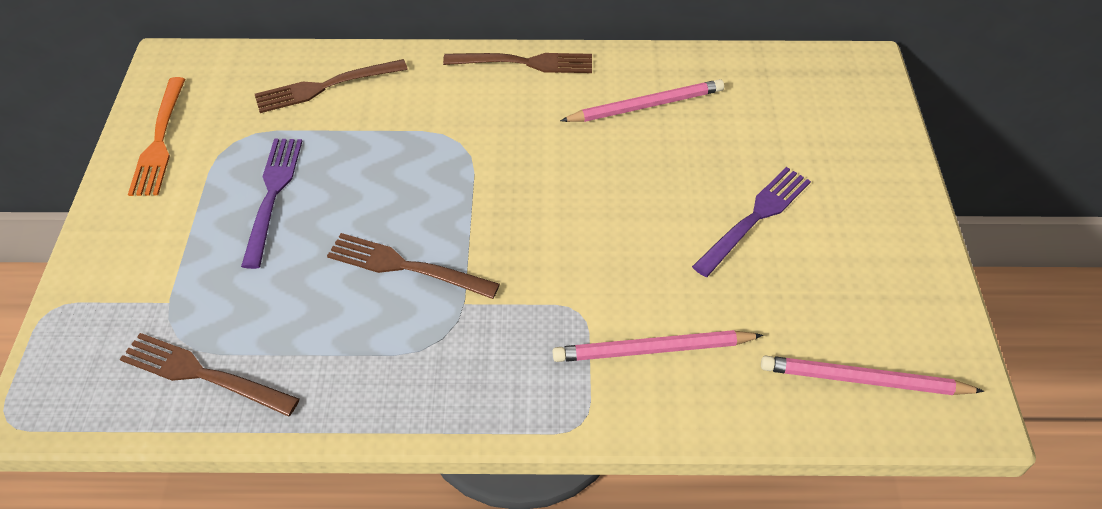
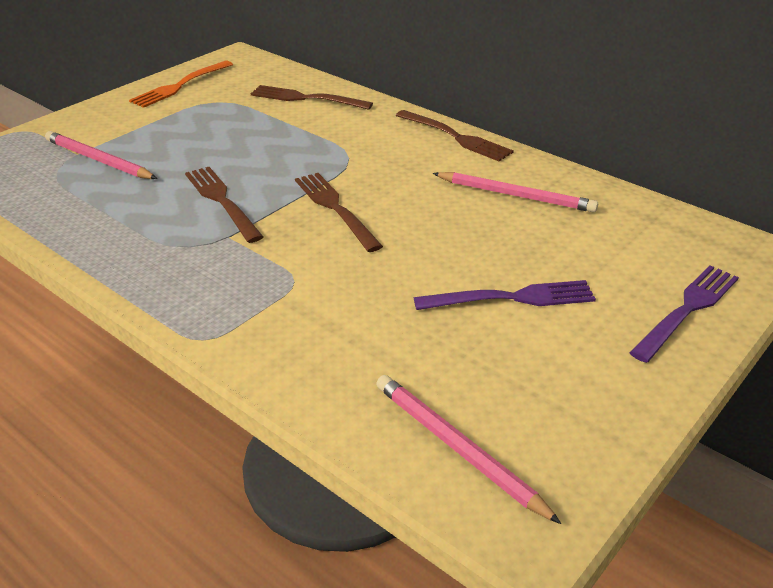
camera: 40 degrees right, 15 degrees down
(202, 374) = (43, 192): brown fork -> brown fork (335, 208)
(272, 194) = (200, 133): purple fork -> purple fork (687, 309)
(653, 350) = (313, 329): pink pencil -> pink pencil (98, 160)

